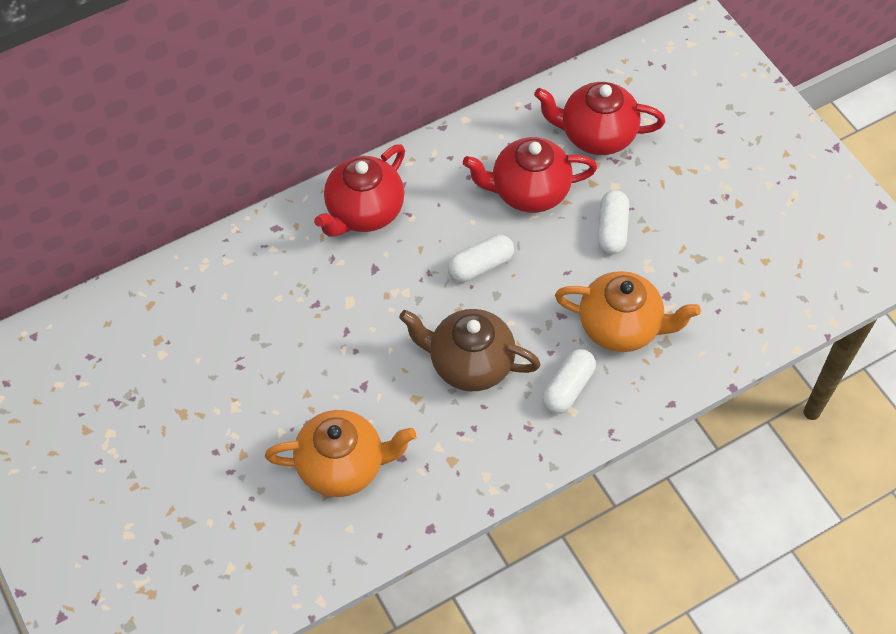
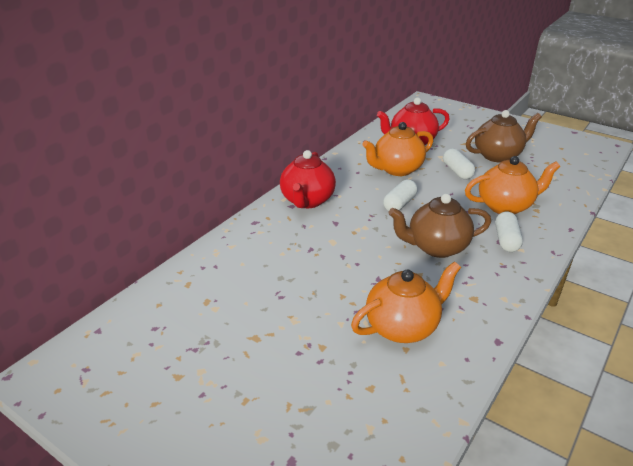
camera: 25 degrees left, 25 degrees down
(528, 191) = (397, 169): red teapot -> orange teapot
(703, 217) = (498, 155): none -> brown teapot

